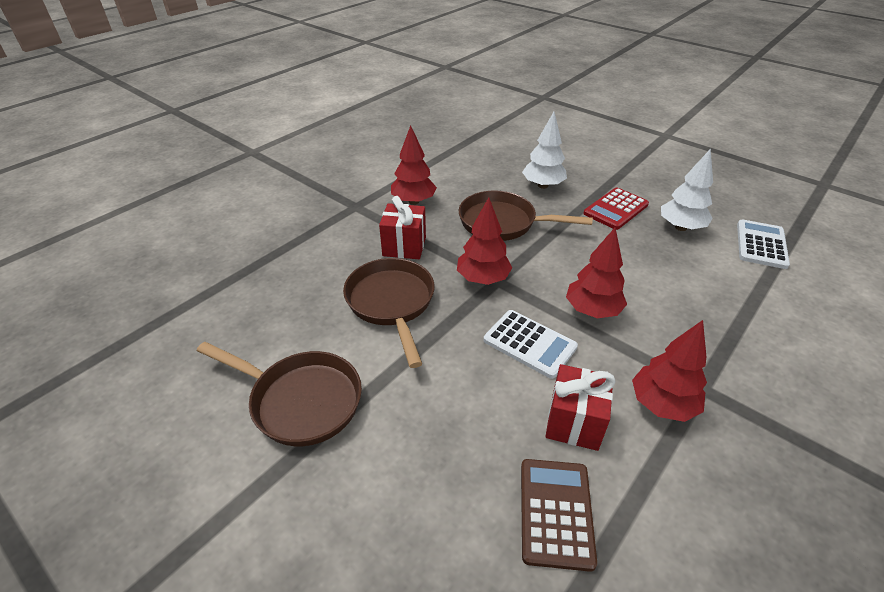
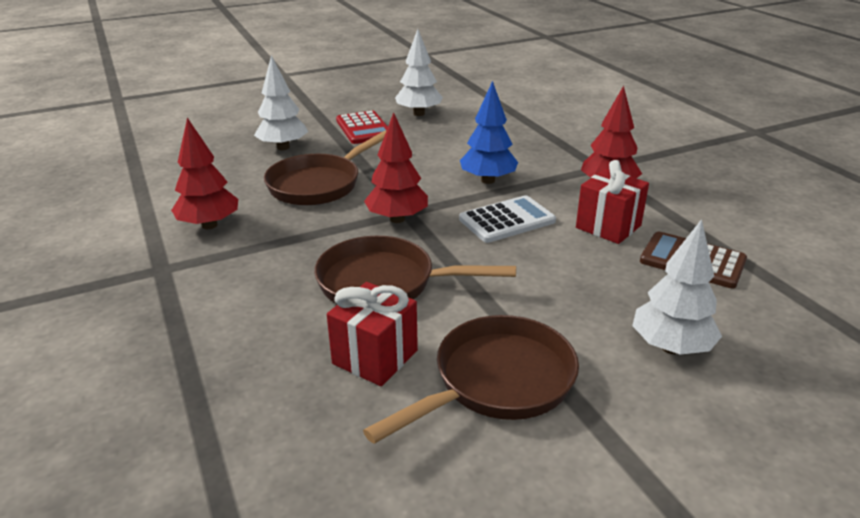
camera: 65 degrees left, 10 degrees down
(389, 514) = (671, 347): none -> white tree
(404, 246) = (291, 252): red gift -> red gift (375, 357)
(592, 310) = (488, 180): red tree -> blue tree
(761, 244) = (469, 96): white calculator -> none

